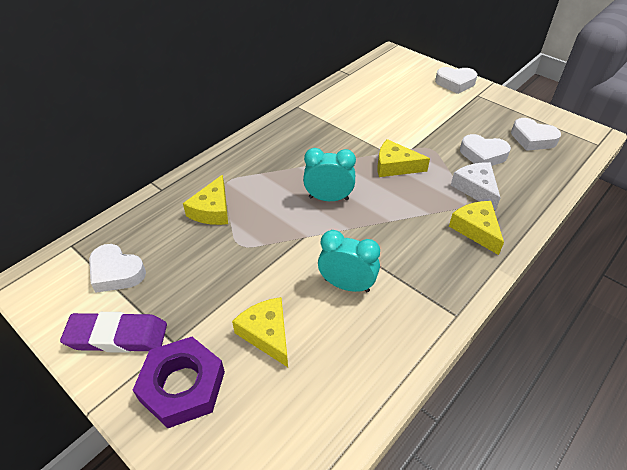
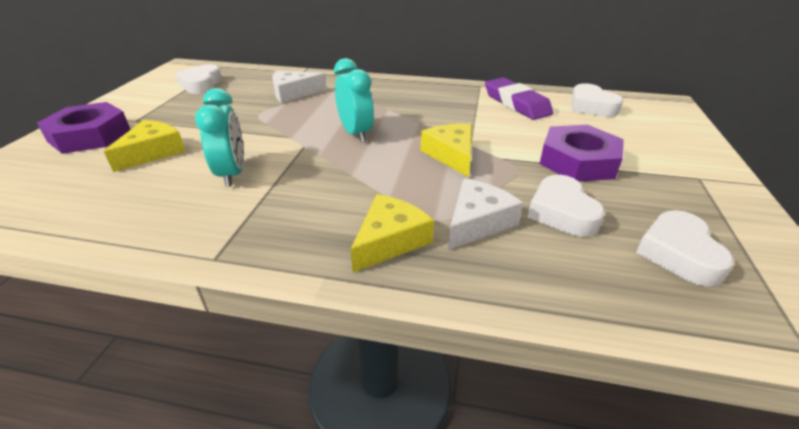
camera: 60 degrees right, 10 degrees down
(117, 336) = (137, 102): purple eraser -> purple eraser (516, 103)
(212, 210) = (293, 93): yellow cheese -> white cheese
(436, 122) = (578, 161): none -> purple nut
(455, 83) = (692, 155): white heart -> white heart (591, 106)

